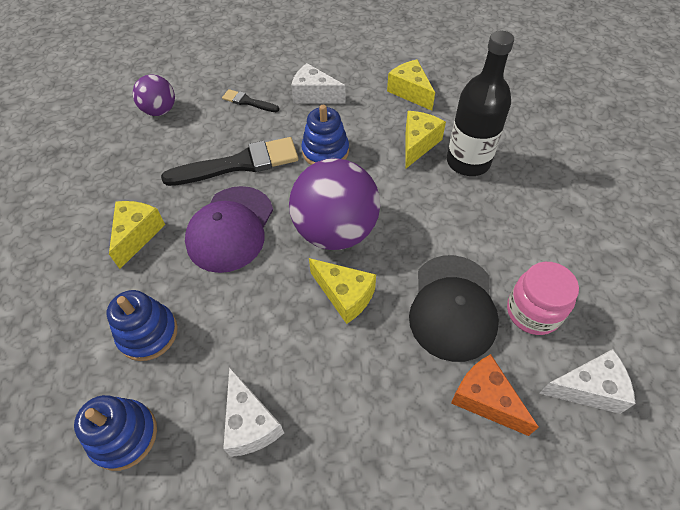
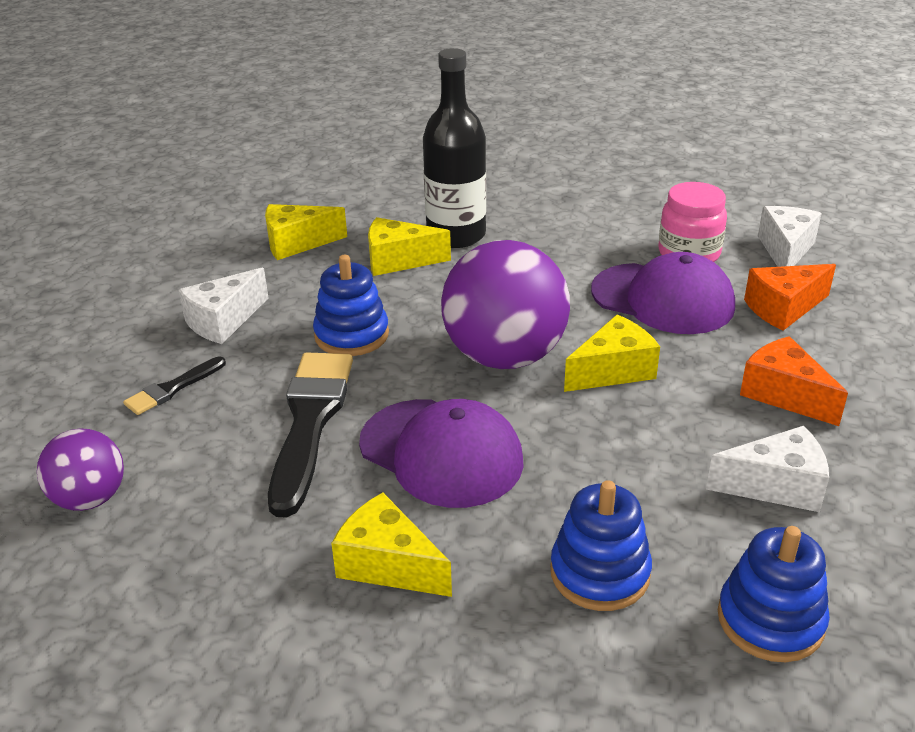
camera: 70 degrees left, 20 degrees down
(360, 415) = (784, 394): none -> orange cheese
(418, 144) = (398, 261): yellow cheese -> yellow cheese turned 45 degrees counterclockwise
(453, 307) = (663, 299): black cap -> purple cap

